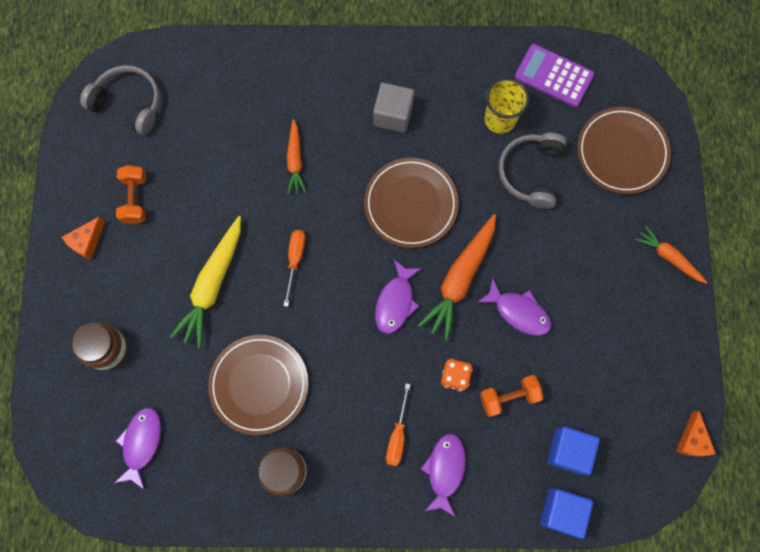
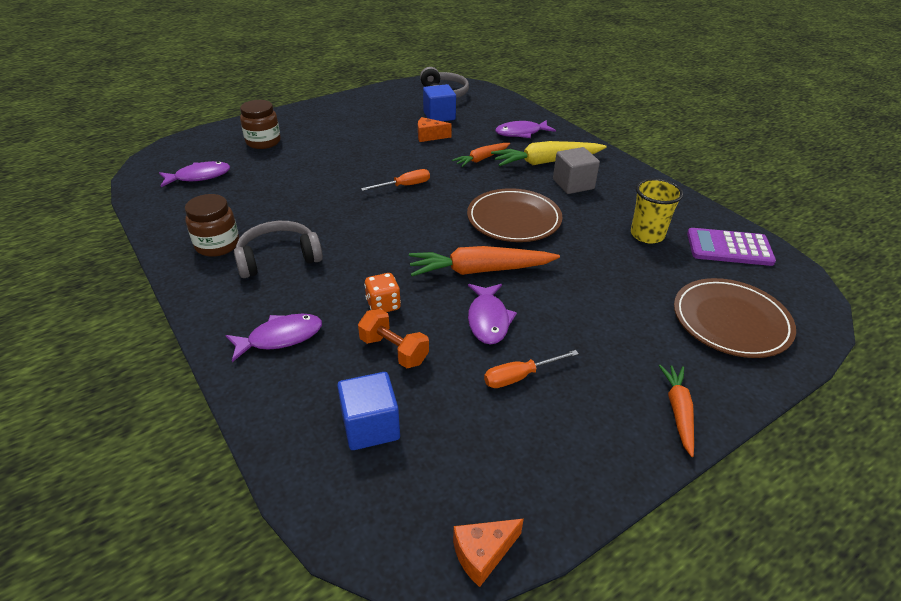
camera: 55 degrees right, 35 degrees down
(87, 242) = (334, 112): orange cheese -> orange cheese (429, 136)
(135, 199) = (381, 117): orange dumbbell -> none
(212, 285) = (349, 161): yellow carrot -> yellow carrot (546, 162)
(259, 385) = (286, 207): brown plate -> none
(396, 302) = (421, 244): purple fish -> purple fish (521, 133)
(397, 435) = (295, 293): orange screwdriver -> orange screwdriver (519, 376)
(531, 173) = (627, 271): grey headphones -> grey headphones (278, 258)
(553, 76) = (729, 248): purple calculator -> purple calculator turned 75 degrees counterclockwise
(561, 511) = (291, 454): blue cube -> blue cube (439, 116)

